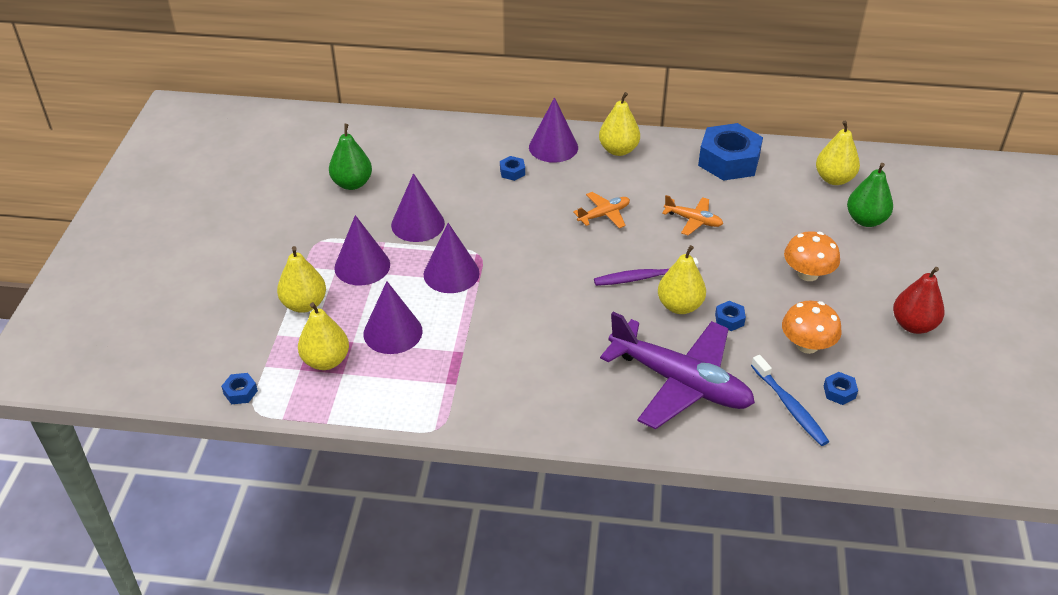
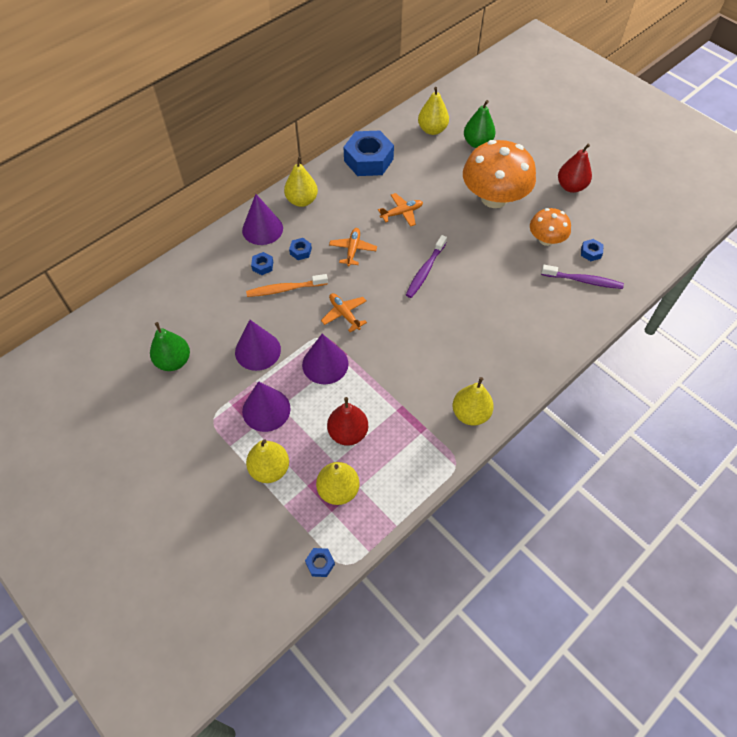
camera: 50 degrees left, 15 degrees up
(393, 332) = (348, 433): purple cone -> red pear
(504, 200) = (285, 289): none -> orange toothbrush
(521, 253) = (344, 314): none -> orange plane
(679, 306) = (465, 271): yellow pear -> yellow pear (470, 413)
(680, 382) = (524, 315): purple plane -> none
(729, 319) = (496, 257): blue nut -> blue nut (300, 251)
(790, 406) = (583, 280): blue toothbrush -> purple toothbrush
(808, 274) = (494, 198): orange mushroom -> orange mushroom, size x1.82

